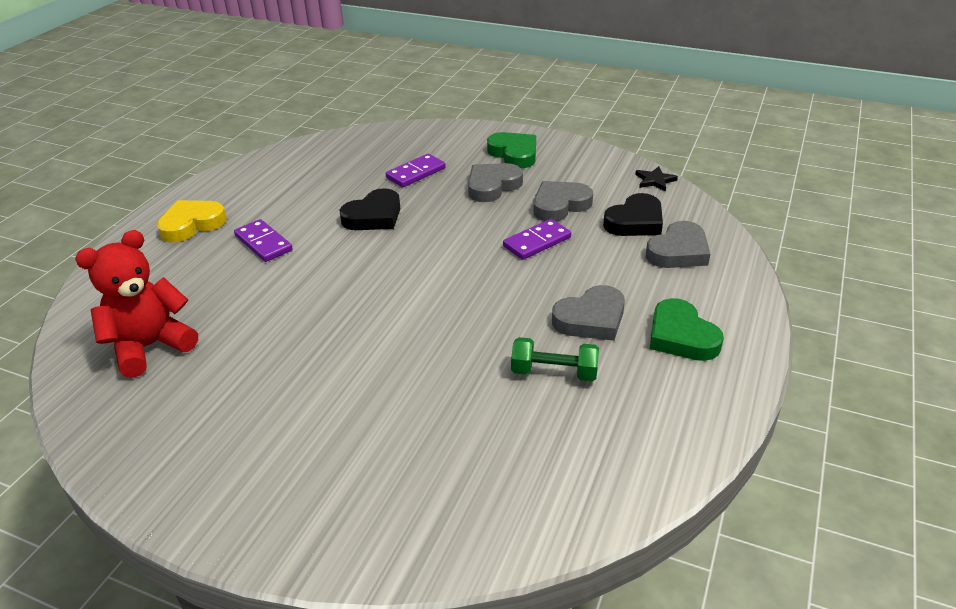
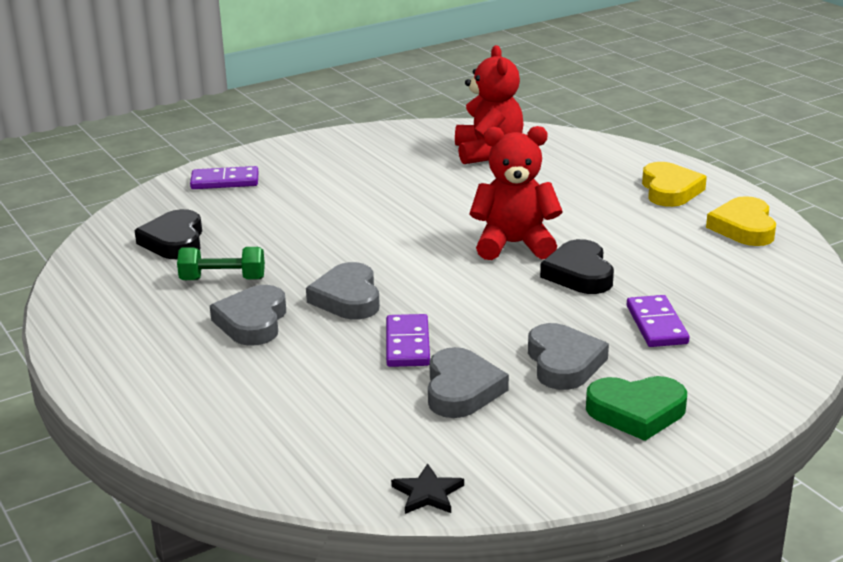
camera: 125 degrees right, 10 degrees down
(245, 181) = (744, 227): none -> yellow heart
(263, 243) = (592, 213): purple domino -> purple domino (225, 181)
(350, 256) = (514, 244): none -> red teddy bear
(554, 372) = (223, 279): green dumbbell -> green dumbbell turned 45 degrees clockwise
(635, 221) = (359, 425): black heart -> black heart (174, 241)
(678, 251) = (266, 422): grey heart -> grey heart (347, 298)
(681, 336) = (161, 354): green heart -> none

